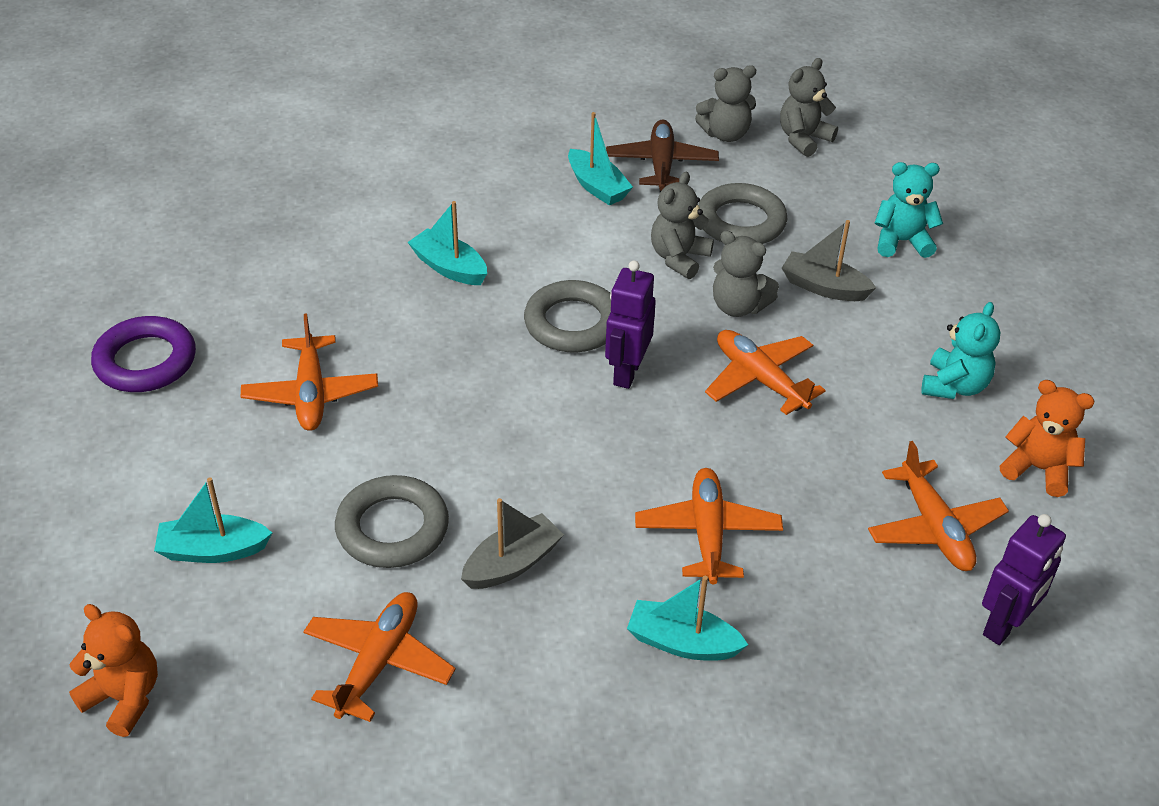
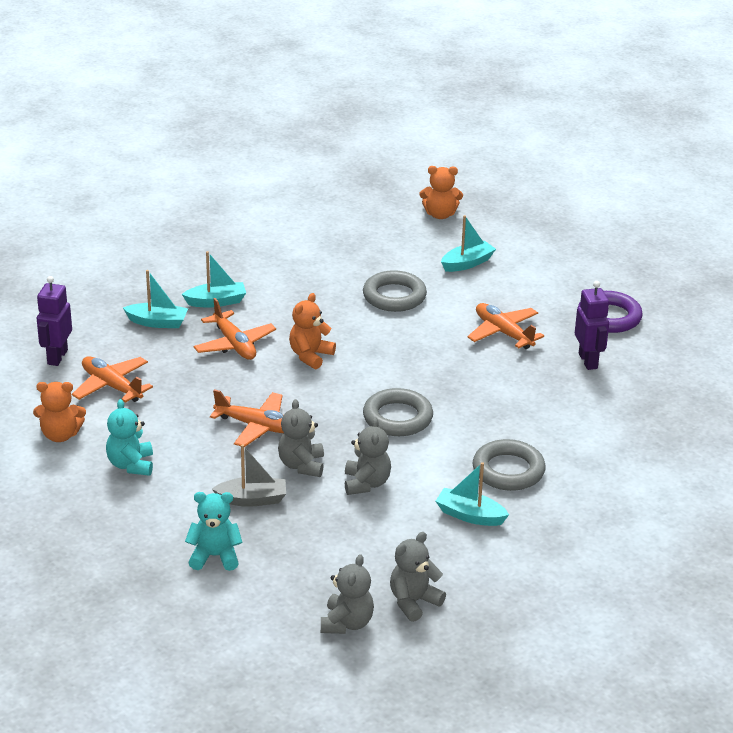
camera: 150 degrees right, 10 degrees down
(378, 662) = (348, 254): orange plane -> none
(449, 267) = (507, 423): turquoise boat -> turquoise boat (157, 322)
(512, 563) = (322, 302): grey boat -> none
(609, 464) = (310, 356): none -> orange teddy bear
(626, 372) = (340, 402): purple robot -> purple robot (588, 361)
(661, 165) = (440, 552): brown plane -> none
(738, 306) = (301, 465): grey teddy bear -> grey teddy bear turned 90 degrees counterclockwise
(740, 222) = (344, 527): grey ring -> grey ring (508, 470)
(901, 242) = (215, 556): turquoise teddy bear -> turquoise teddy bear turned 150 degrees counterclockwise

